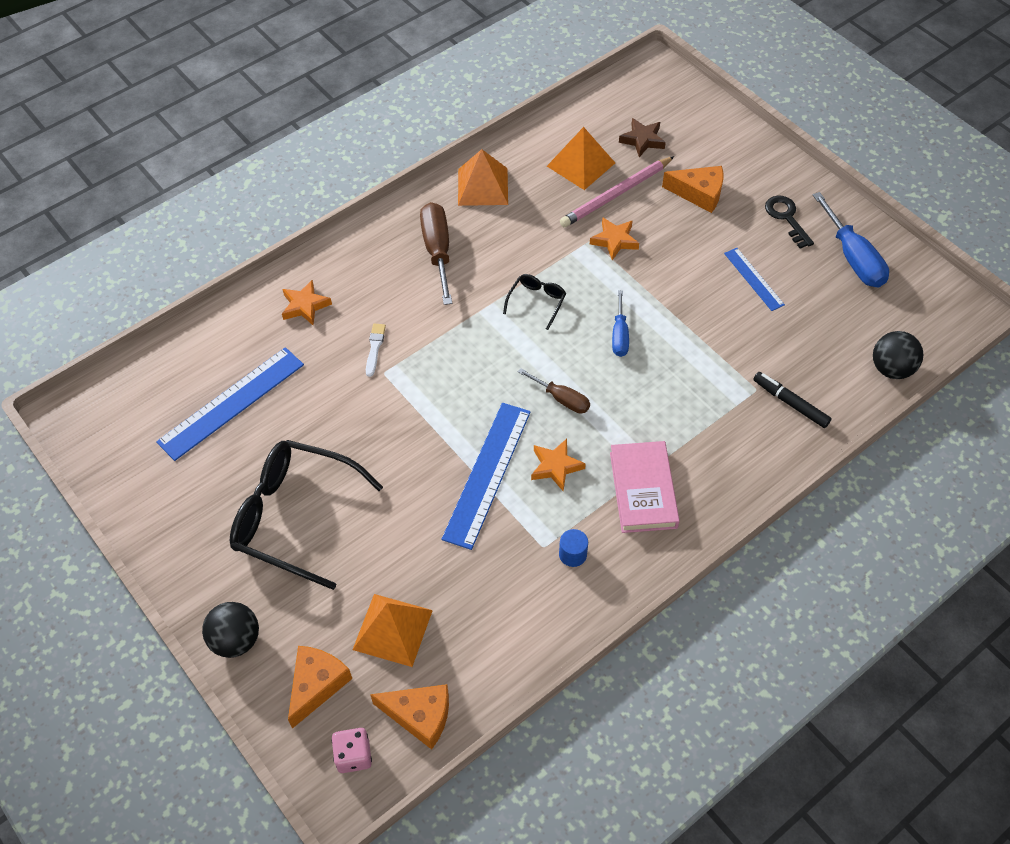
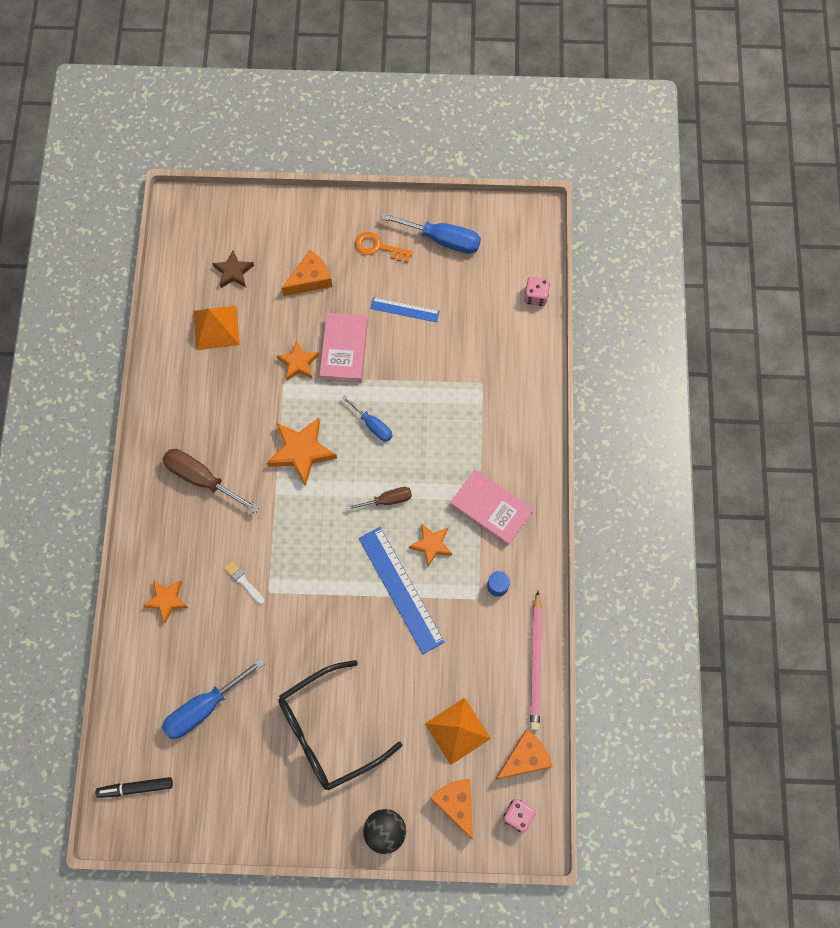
camera: 50 degrees left, 15 degrees up
(231, 403) = (204, 707): blue ruler -> blue screwdriver
(482, 186) = (174, 405): orange pyramid -> none
(537, 302) = (301, 452): black glasses -> orange star
(616, 195) = (262, 329): pink pencil -> pink pencil (536, 663)
(664, 263) = (344, 349): none -> pink book
(786, 218) = (378, 247): black key -> orange key
(790, 403) = (508, 373): black marker -> black marker (136, 788)
(891, 369) = (535, 296): black ball -> pink dice

